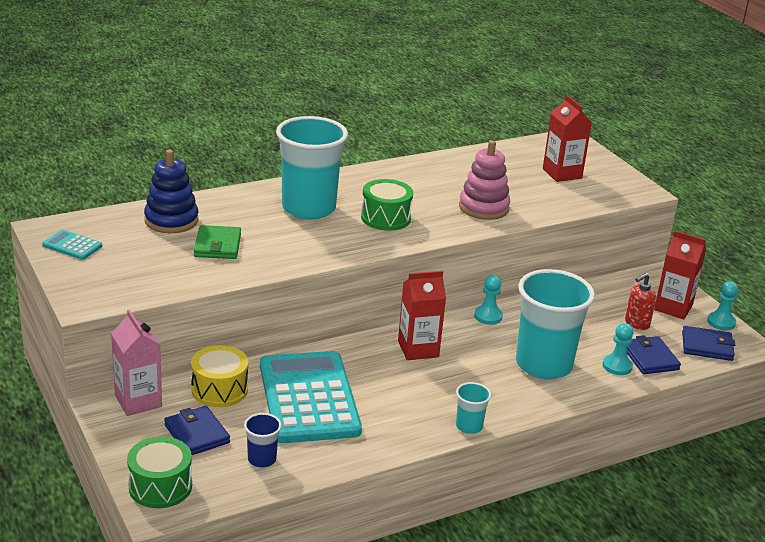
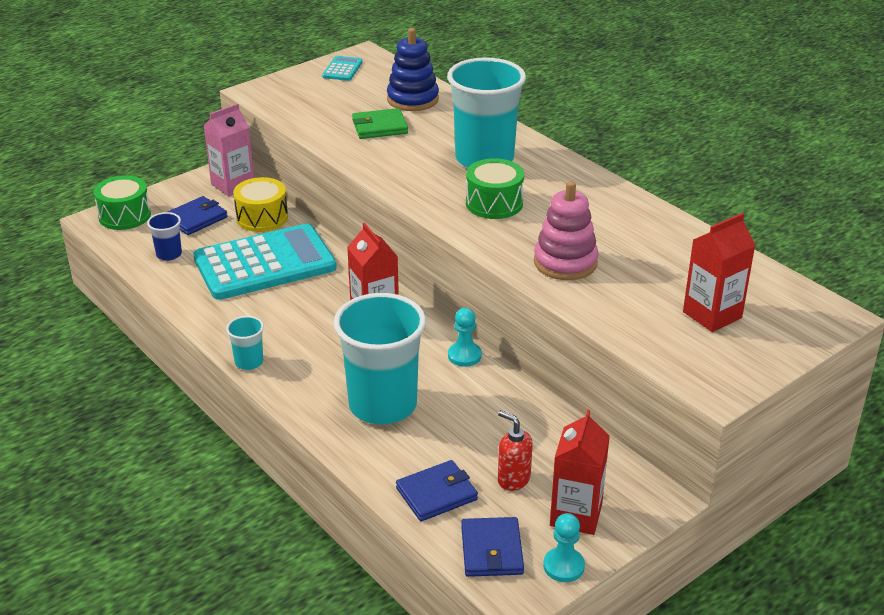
camera: 80 degrees right, 5 degrees up
(617, 366) = (405, 465): turquoise pawn -> none

